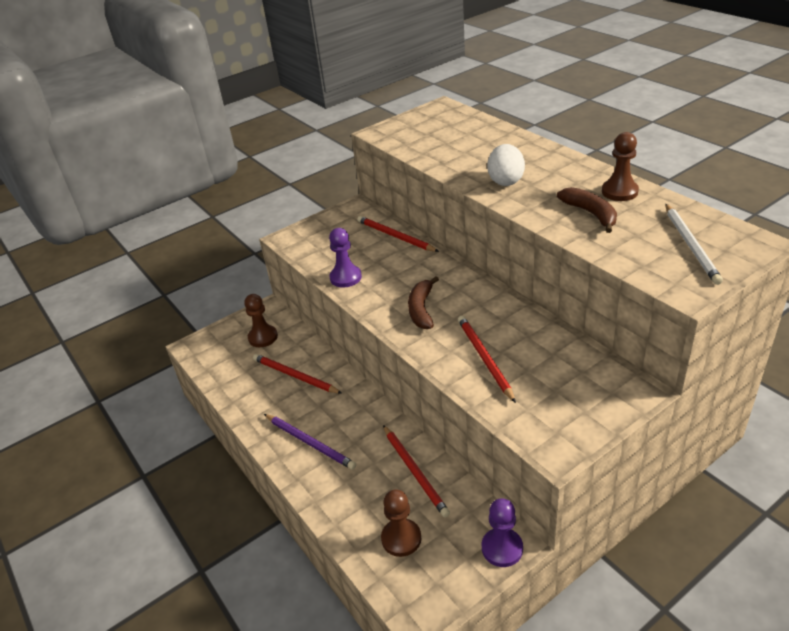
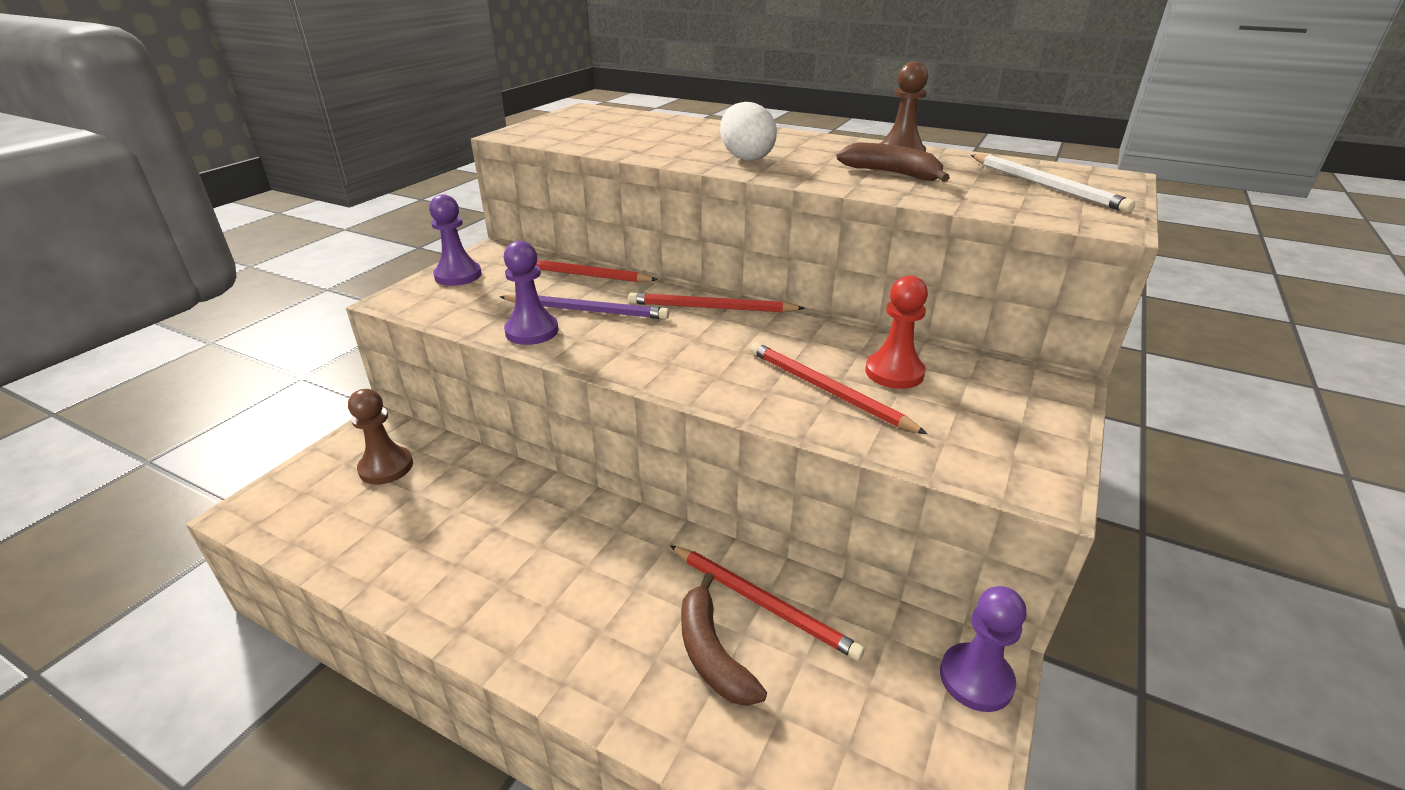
camera: 30 degrees left, 5 degrees down
(295, 376) = (473, 511): red pencil -> red pencil (711, 308)
(310, 443) = (556, 611): purple pencil -> purple pencil (587, 310)
(326, 225) = (458, 275): none -> purple pawn
(401, 538) = (813, 724): brown pawn -> none
(421, 309) = (683, 349): brown banana -> brown banana (712, 653)
(536, 356) = (894, 372): none -> red pawn

